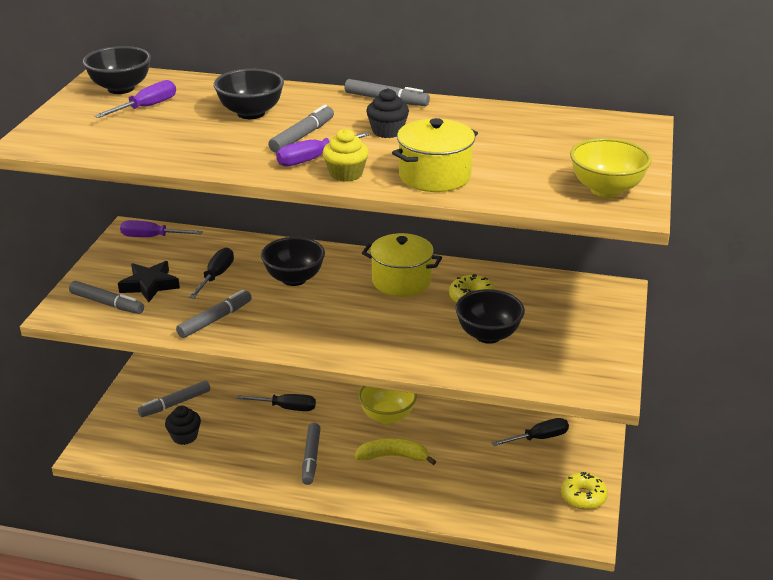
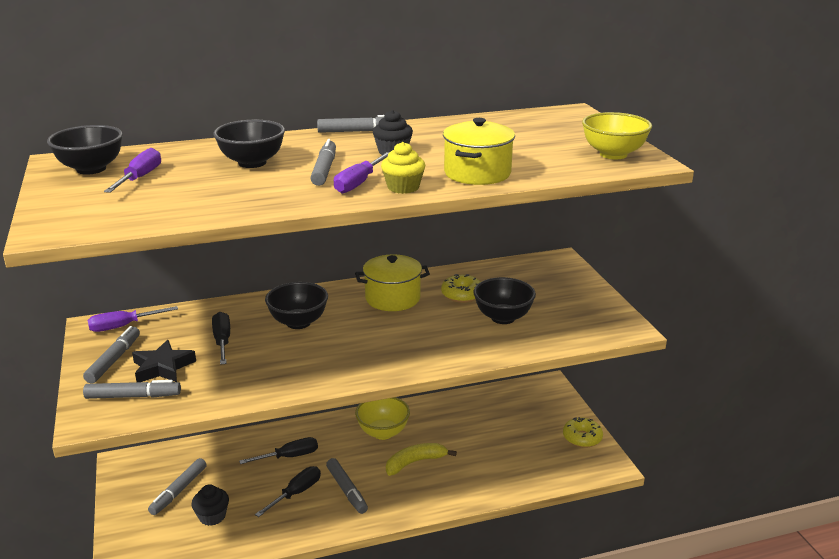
camera: 30 degrees left, 5 degrees down
(215, 320) = (259, 377): grey marker -> grey marker (114, 360)
(538, 438) = (513, 407): black screwdriver -> black screwdriver (296, 493)

